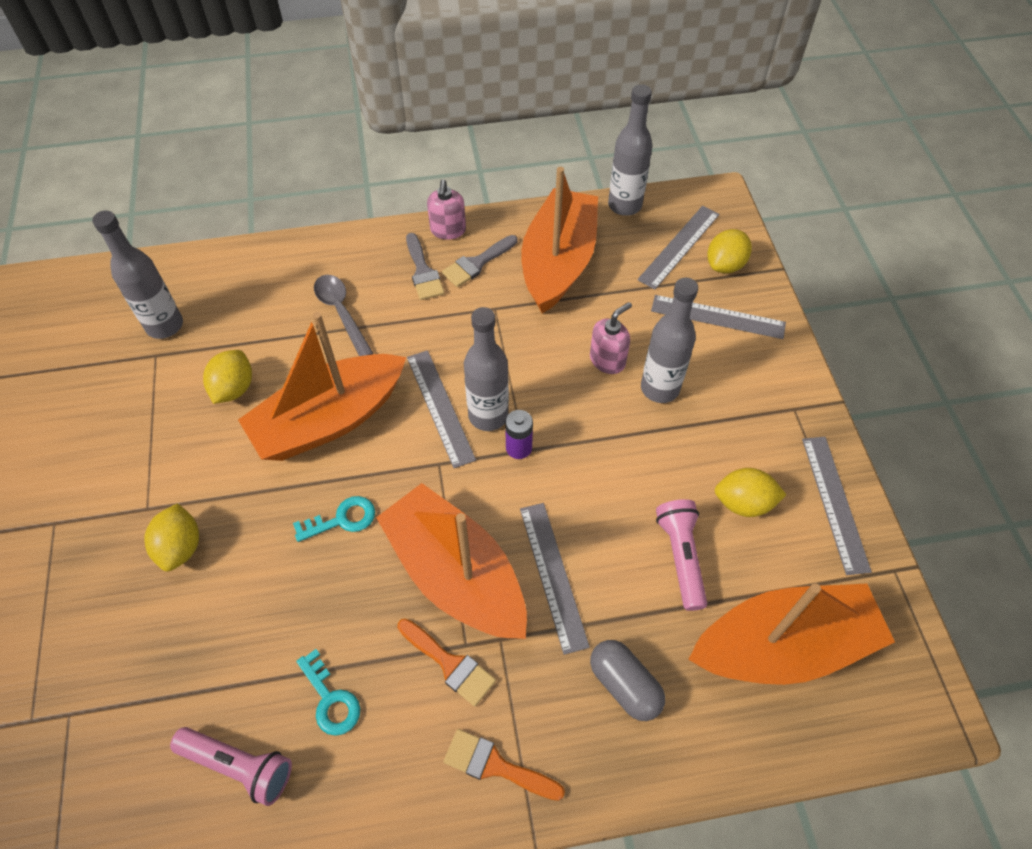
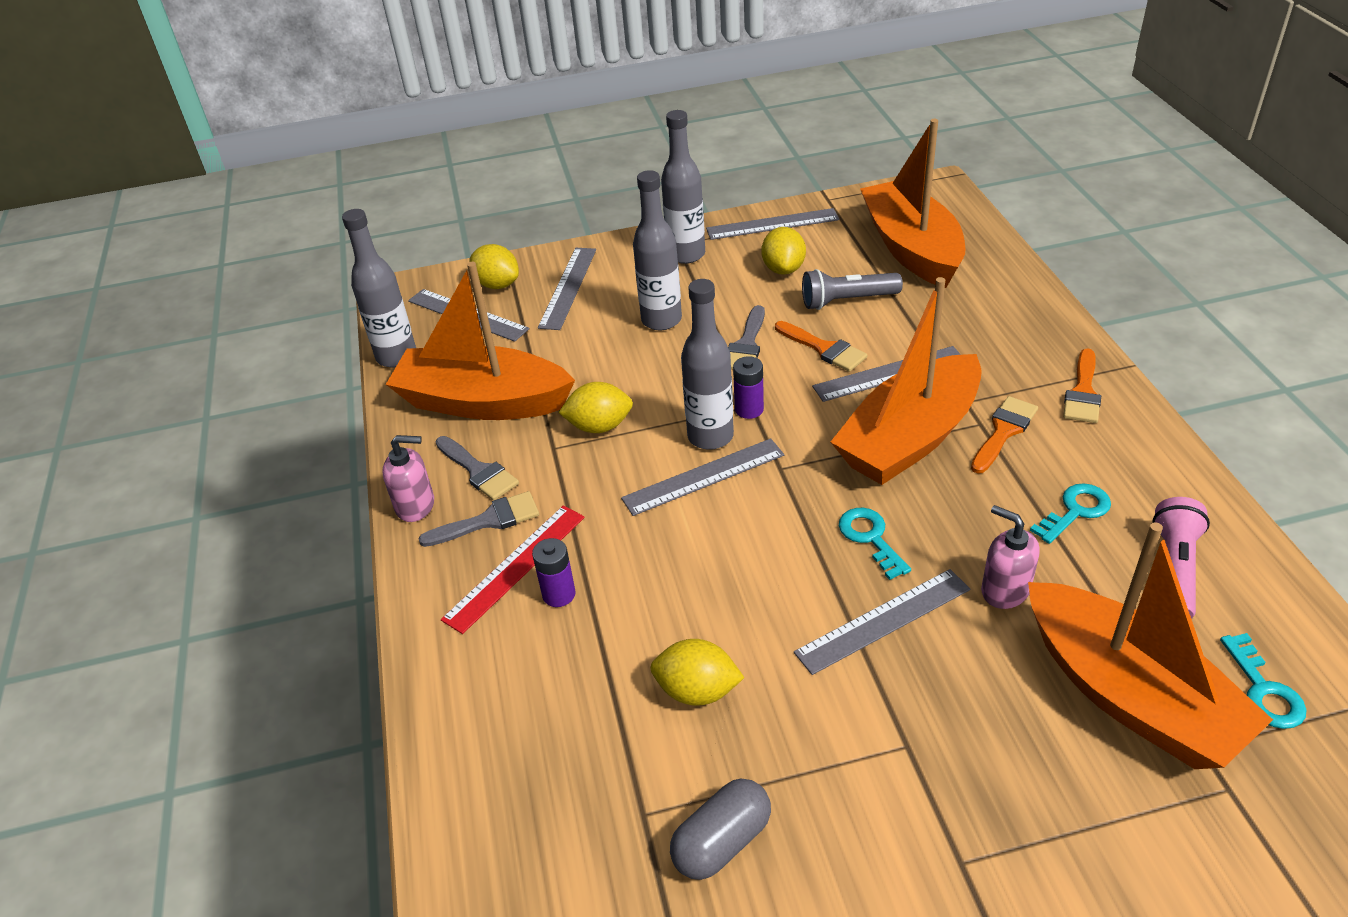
camera: 90 degrees left, 15 degrees down
(96, 790) = (1264, 690): none -> turquoise key
(165, 326) = (583, 817): grey bottle -> grey bottle (686, 254)
(180, 547) = (951, 689): yellow lemon -> yellow lemon (599, 426)
(257, 513) = (883, 620): none -> grey ruler
(329, 419) = (735, 575): orange boat -> orange boat (1129, 695)
(341, 313) = (559, 594): grey spoon -> purple battery
(373, 288) = (515, 567): none -> red ruler
(600, 522) = (824, 348): none -> orange brush
(607, 360) = (627, 356): pink soap dispenser -> pink soap dispenser (1004, 590)
(614, 455) = (746, 344): none -> grey brush
(624, 685) = (978, 325): grey capsule -> grey capsule (722, 841)
(681, 557) = (847, 301): pink flashlight -> grey flashlight

